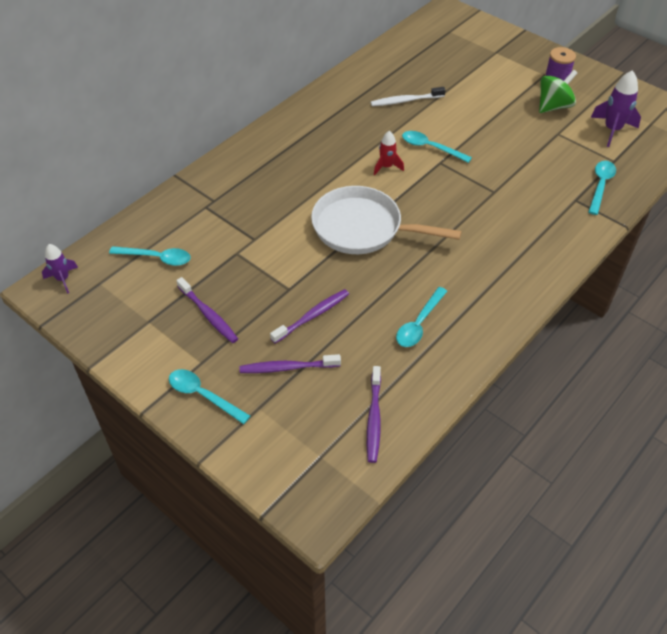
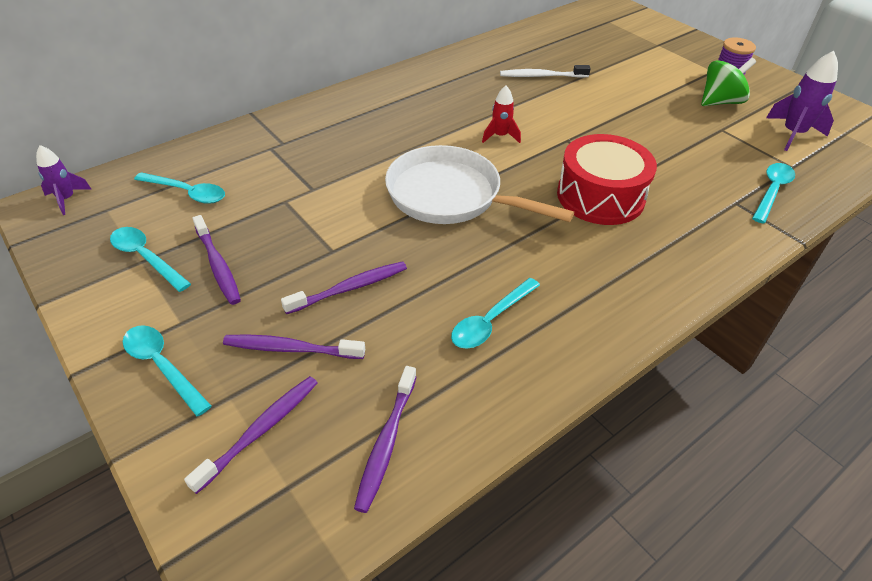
camera: 10 degrees right, 5 degrees down
(289, 426) = (260, 431): none -> purple toothbrush
(430, 148) = (559, 124): turquoise spoon -> turquoise spoon (146, 258)
(475, 210) = (600, 196): none -> red drum

